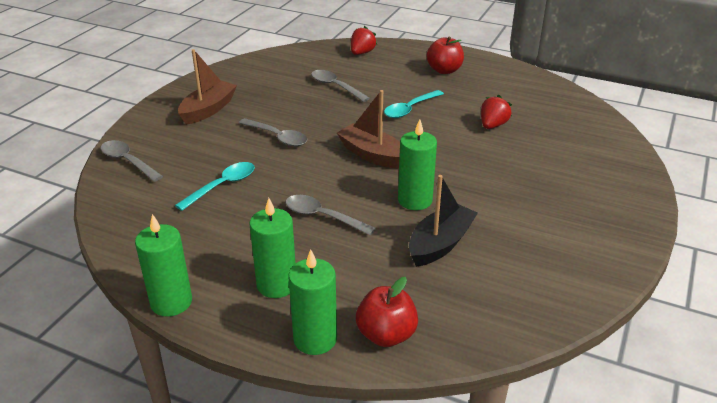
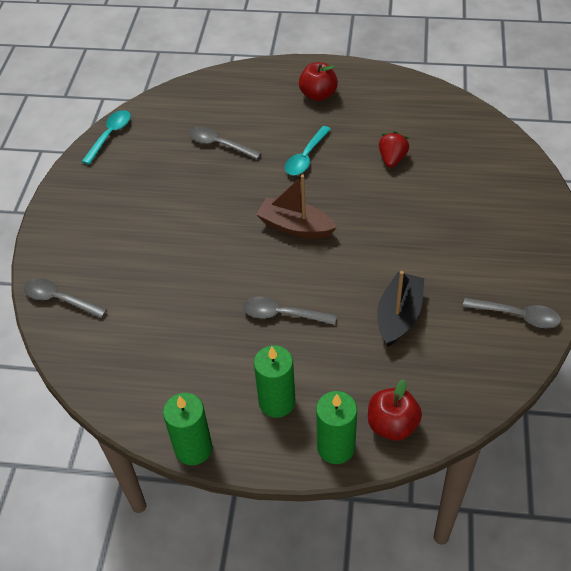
camera: 15 degrees left, 15 degrees up
(208, 110) = (104, 210): brown boat -> none
(222, 186) = (170, 304): turquoise spoon -> turquoise spoon (110, 135)
(277, 137) = (193, 228): grey spoon -> grey spoon (517, 316)
(362, 53) = (225, 89): red strawberry -> none
(415, 200) = (357, 272): green candle -> none

